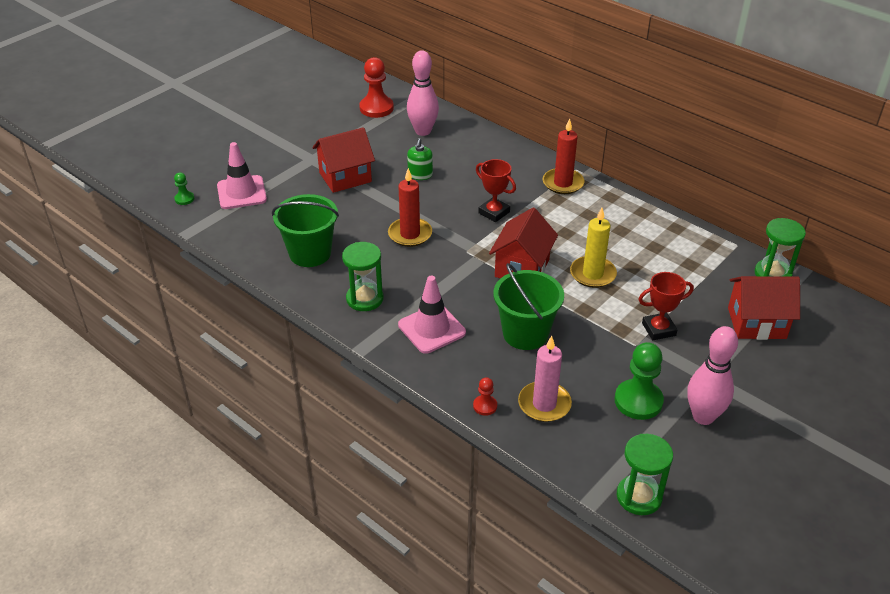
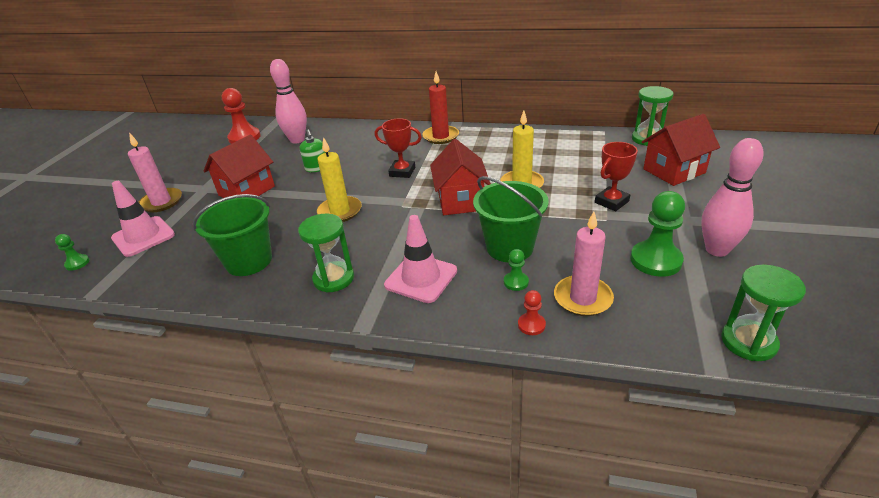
camera: 25 degrees left, 5 degrees down
(270, 160) = (161, 202): none -> pink candle
(410, 234) = (340, 211): red candle -> yellow candle
(503, 366) = (516, 282): none -> green pawn

